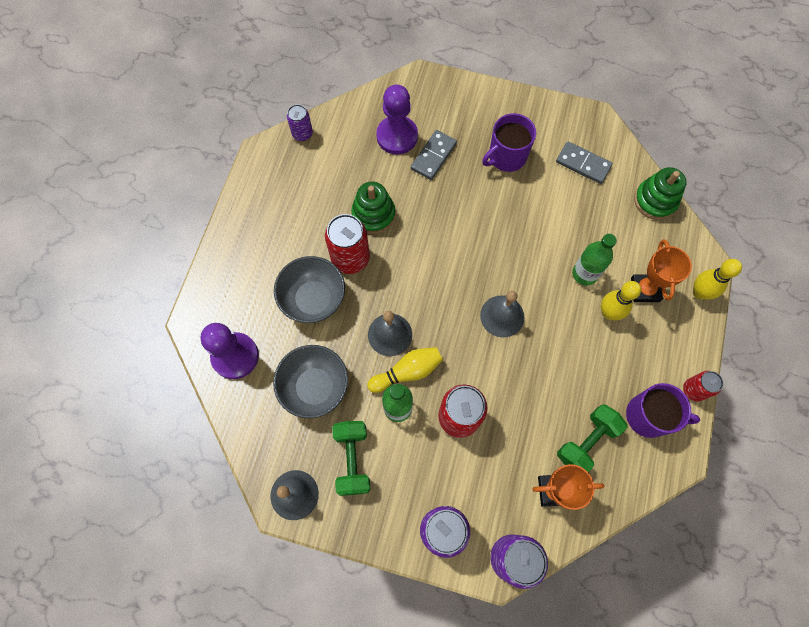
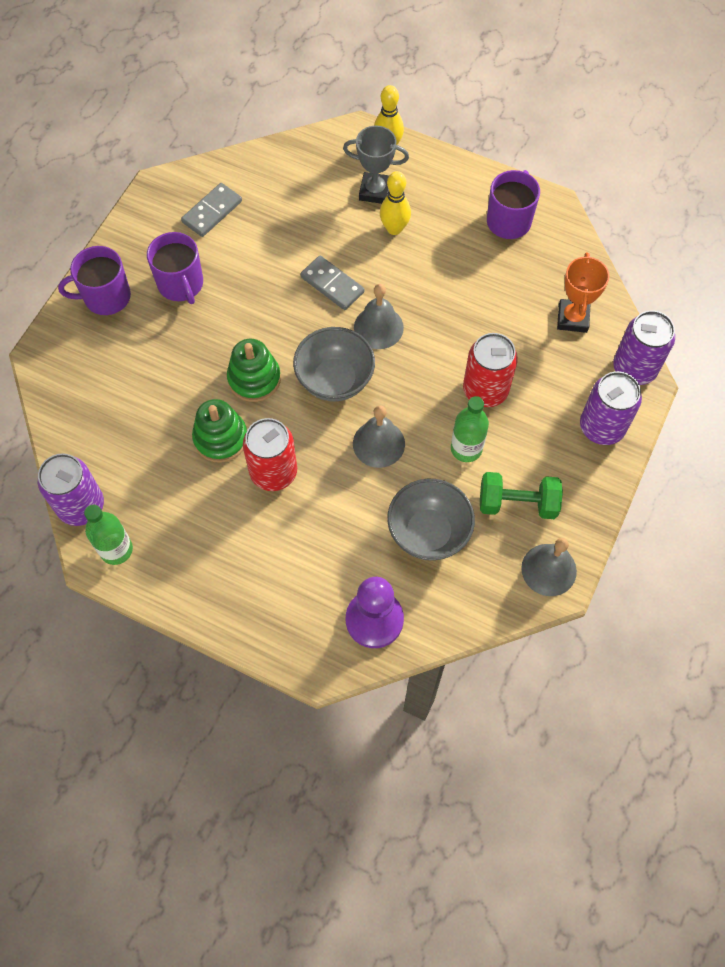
camera: 80 degrees left, 5 degrees down
(302, 134) = (81, 506): purple can -> purple can, size x1.71
(313, 299) = (318, 521): grey bowl -> grey bowl (335, 380)
(397, 136) = (118, 395): purple pawn -> none
(407, 372) = (426, 432): yellow bowling pin -> none
(433, 156) = (158, 360): grey domino -> grey domino (332, 284)
(481, 107) = (106, 297): none -> purple mug
(584, 274) = (345, 240): green bottle -> green bottle (116, 550)
(586, 442) = (527, 279): green dumbbell -> none
(645, 289) = (375, 191): orange trophy -> grey trophy
(655, 200) = (275, 157): green stacking toy -> green stacking toy (254, 379)
(693, 390) = (488, 177): red can -> none

